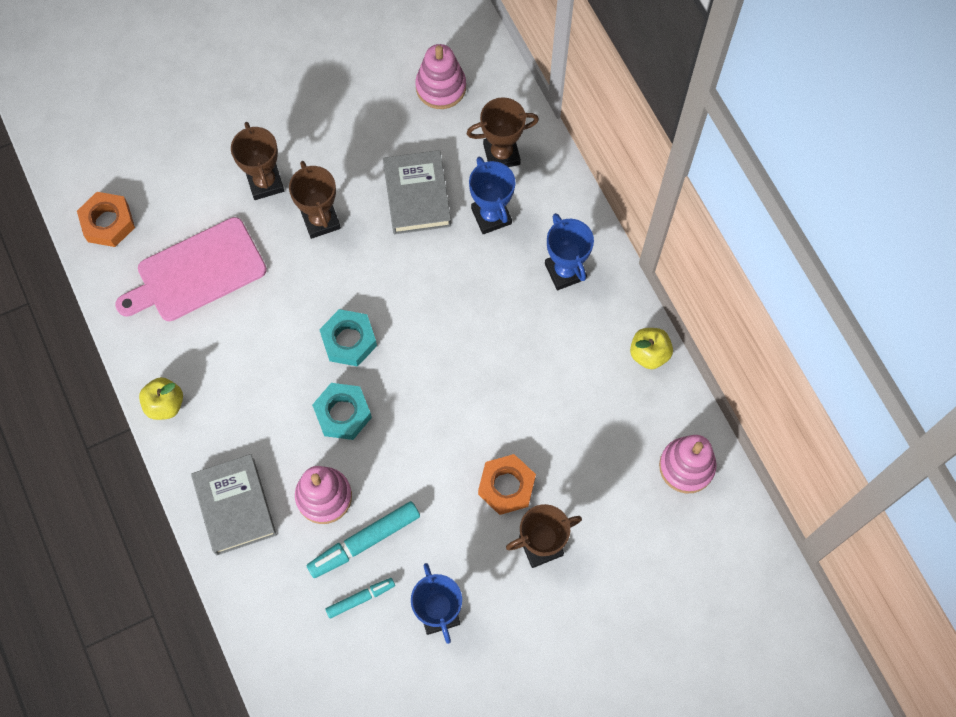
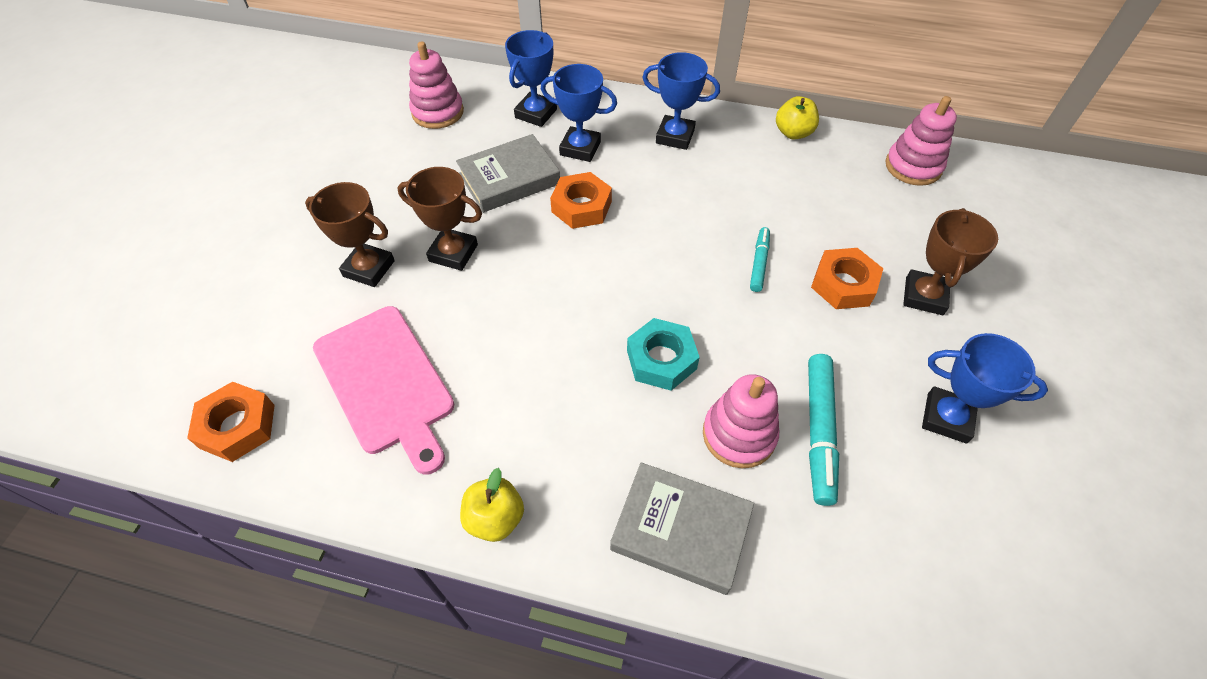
camera: 50 degrees left, 15 degrees down
(196, 272) = (386, 383): pink cutting board -> pink cutting board turned 45 degrees counterclockwise
(349, 340) = (591, 307): turquoise nut -> none
(360, 598) = (884, 478): turquoise marker -> turquoise marker (759, 263)
(417, 195) = (509, 179): grey book -> grey book turned 60 degrees counterclockwise
(432, 264) = (581, 207): none -> orange nut
(501, 154) = (536, 113): brown trophy -> blue trophy

